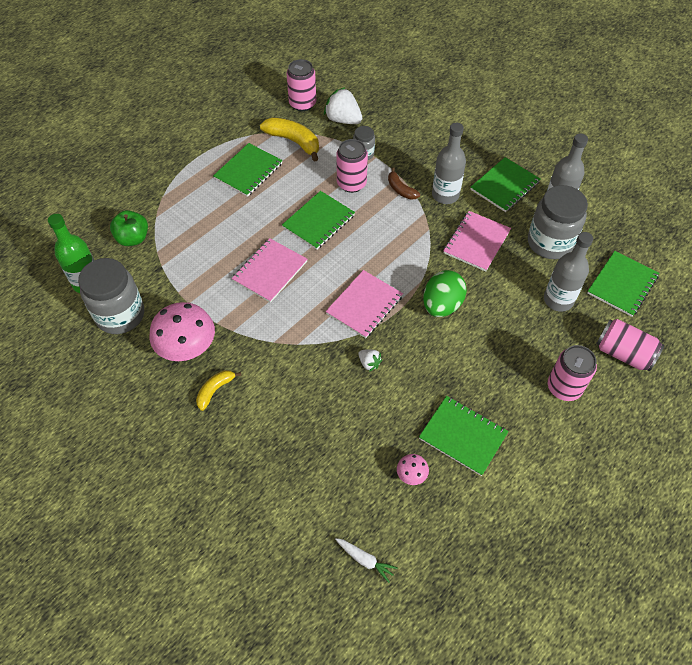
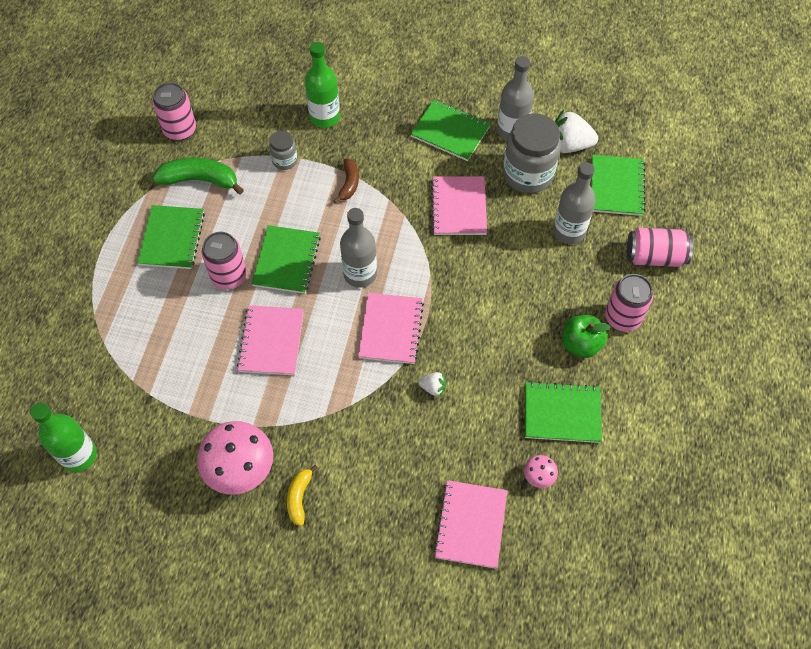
camera: 30 degrees left, 5 degrees up
(120, 315) = (142, 472): grey jar -> none
(133, 238) = (95, 379): green apple -> green apple (580, 344)
(294, 141) = (200, 180): yellow banana -> green banana
(331, 482) = (470, 524): none -> pink notebook
(343, 120) = (237, 129): white strawberry -> white strawberry (569, 145)
(351, 183) = (294, 201): pink can -> pink can (229, 276)
(365, 560) = (546, 579): white carrot -> none
(400, 189) = (349, 184): brown banana -> brown banana turned 105 degrees counterclockwise
(413, 137) = (324, 117): none -> green bottle
(441, 305) = (465, 291): green egg -> none
(445, 195) = (398, 169): grey bottle -> grey bottle (360, 274)
(505, 186) = (450, 131): green notebook -> green notebook turned 75 degrees counterclockwise

